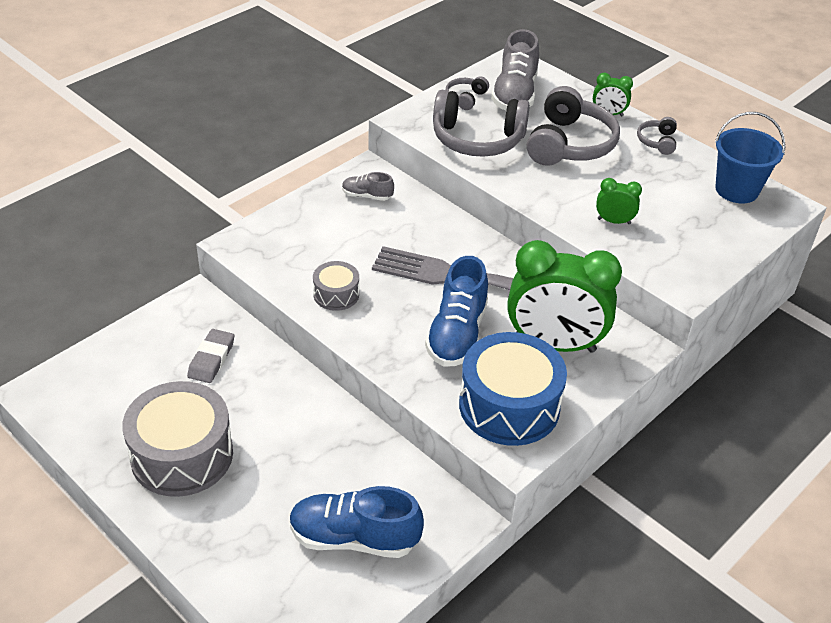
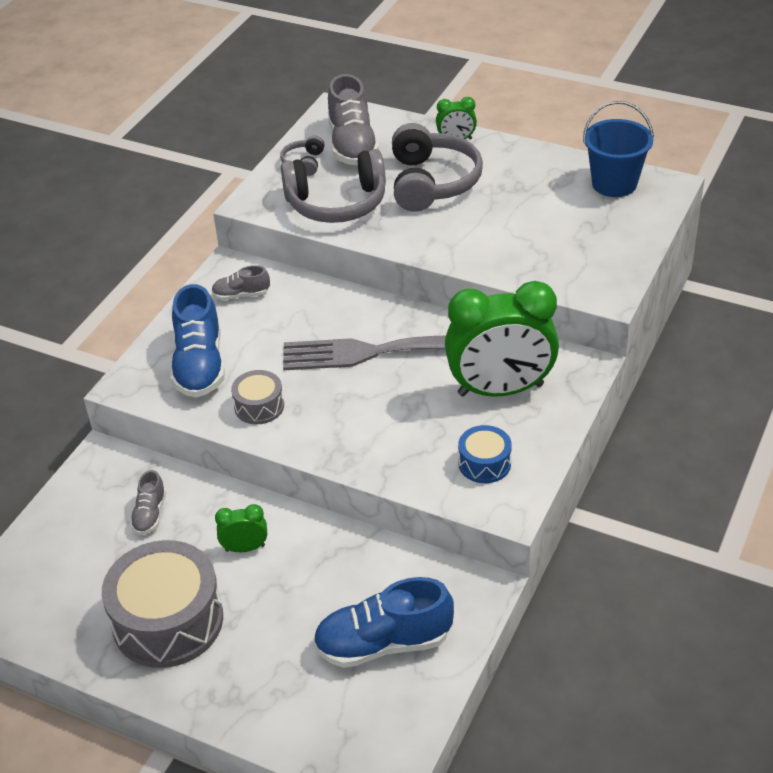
camera: 15 degrees left, 0 degrees up
(211, 359) = (150, 514): grey eraser -> grey shoe
(457, 334) = (401, 409): blue shoe -> blue shoe (200, 365)
(509, 406) = (484, 463): blue drum -> blue drum, size x0.50
(614, 221) = (511, 249): green clock -> green clock (245, 548)
(657, 141) = (517, 156): grey headphones -> none

